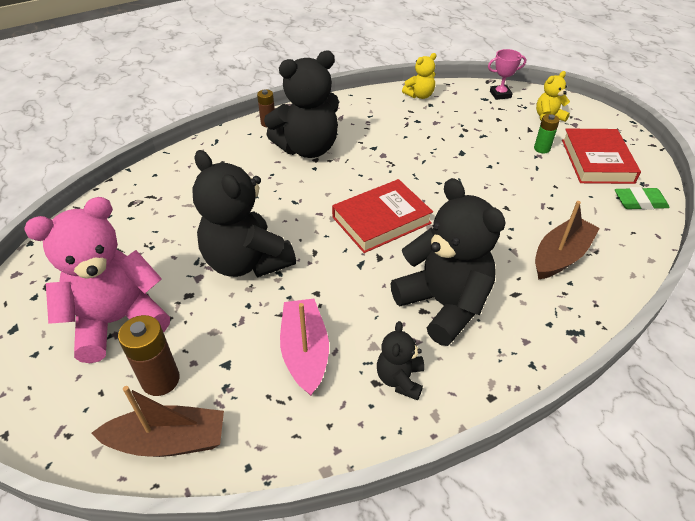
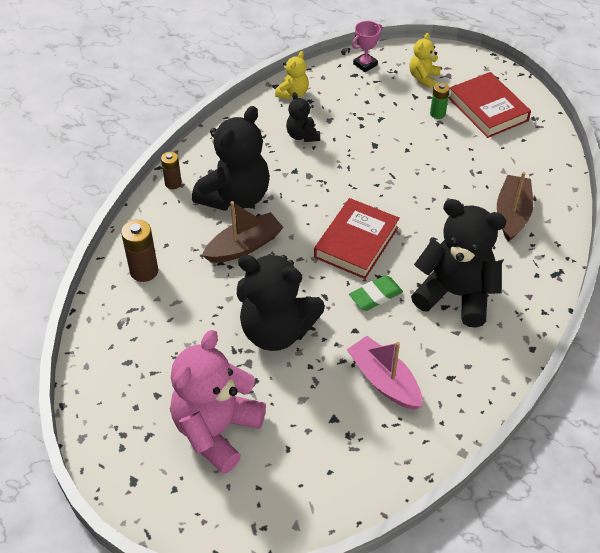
camera: 30 degrees left, 5 degrees up
(160, 380) = (295, 455): brown battery -> brown battery (144, 271)
(168, 441) = (341, 491): brown boat -> brown boat (244, 246)
(400, 379) = (465, 366): black teddy bear -> black teddy bear (302, 135)
(639, 202) = (541, 138): green eraser -> green eraser (375, 295)

